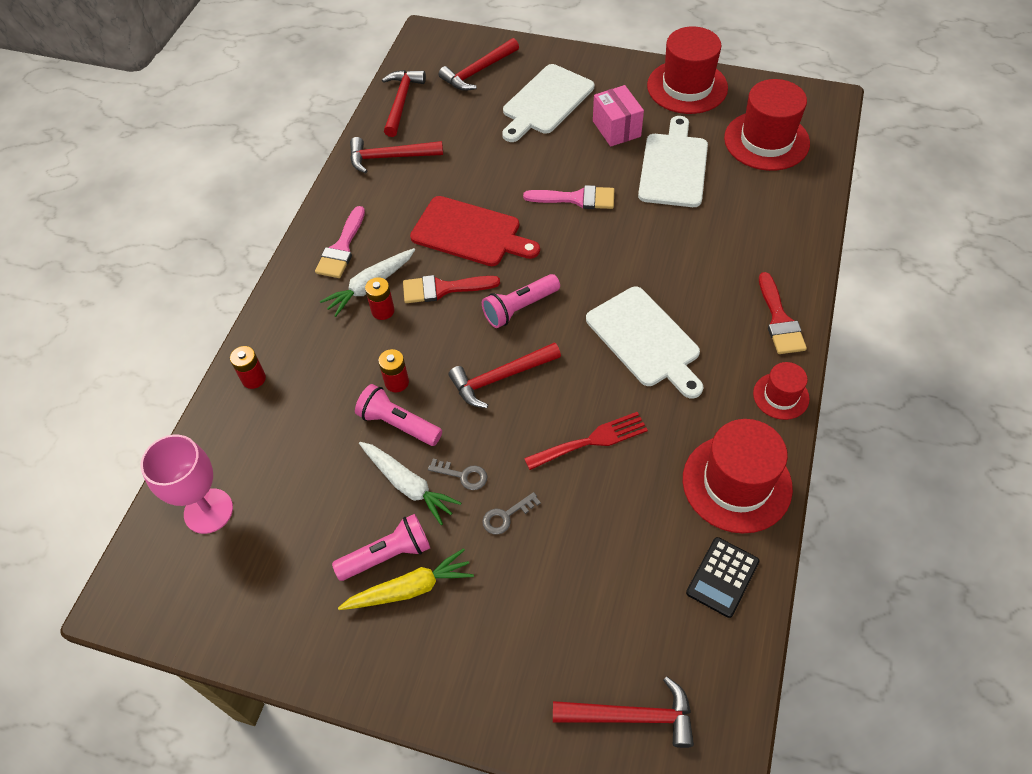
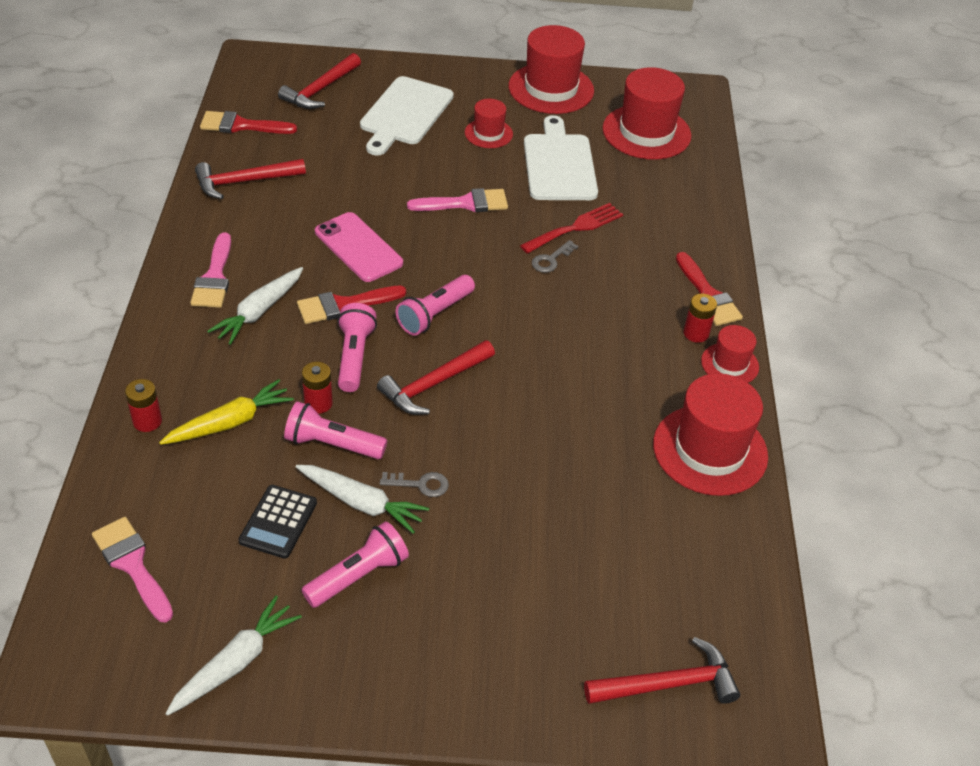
camera: 20 degrees left, 10 degrees down
(208, 511) = (132, 564): pink goblet -> pink brush
(266, 618) = (235, 663): none -> white carrot
(383, 311) = (281, 334): red battery -> red battery (696, 333)
(401, 102) = (241, 125): red hammer -> red brush
(410, 588) = (394, 604): yellow carrot -> yellow carrot (230, 422)
(439, 341) = (354, 356): none -> pink flashlight
(470, 233) = (358, 247): red cutting board -> pink phone
(506, 516) = (479, 517): grey key -> grey key (551, 260)
(591, 440) = (550, 431): red fork -> red fork (576, 227)
(616, 129) = (488, 133): pink box -> red hat
(645, 340) = (578, 329): white cutting board -> none
(722, 577) = (721, 538): black calculator -> black calculator (278, 522)

